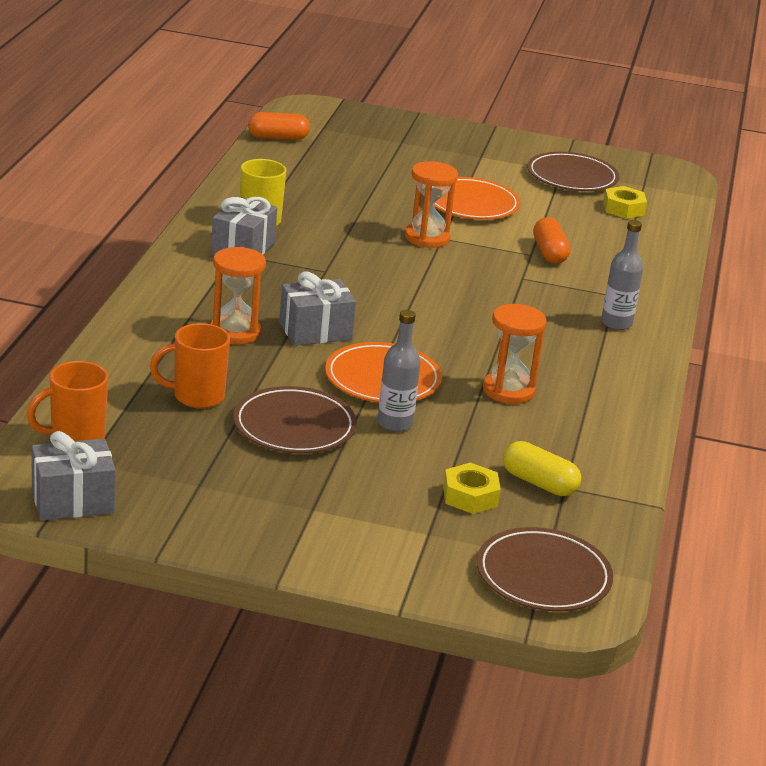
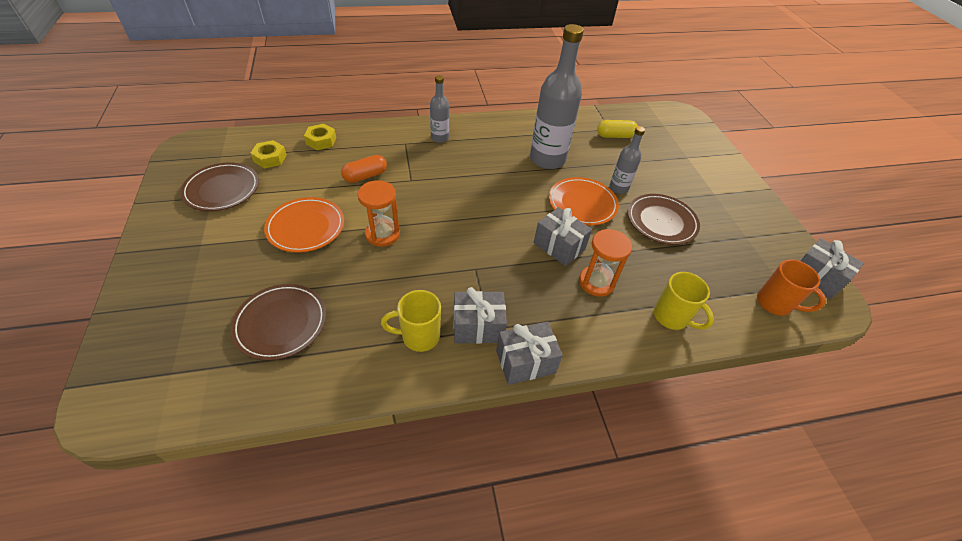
camera: 115 degrees left, 20 degrees up
(137, 356) = (672, 317): none -> yellow mug
(177, 257) = (525, 362): none -> grey gift
(196, 397) = (680, 270): orange mug -> none
(278, 138) = (215, 400): orange capsule -> none
(470, 496) = (648, 152): yellow nut -> yellow nut (321, 141)
(508, 390) = (547, 159): orange hourglass -> grey bottle
(539, 483) = (615, 136): yellow capsule -> yellow capsule turned 75 degrees clockwise
(543, 576) = (675, 124): brown plate -> brown plate (281, 323)

